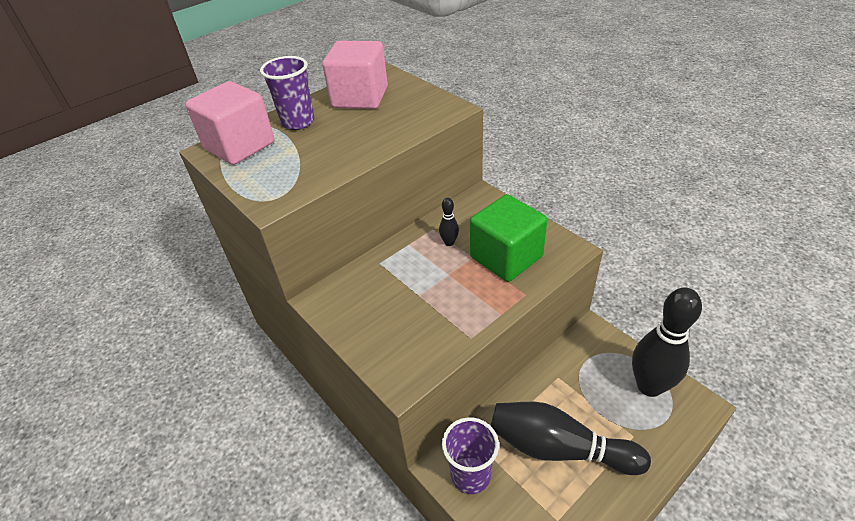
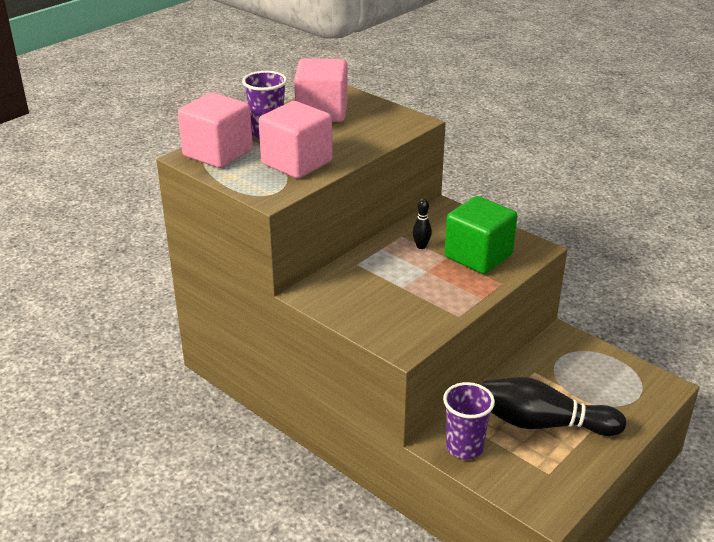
camera: 10 degrees left, 10 degrees down
(313, 159) = (297, 163): none -> pink cube
(649, 386) = (620, 374): black bowling pin -> none

